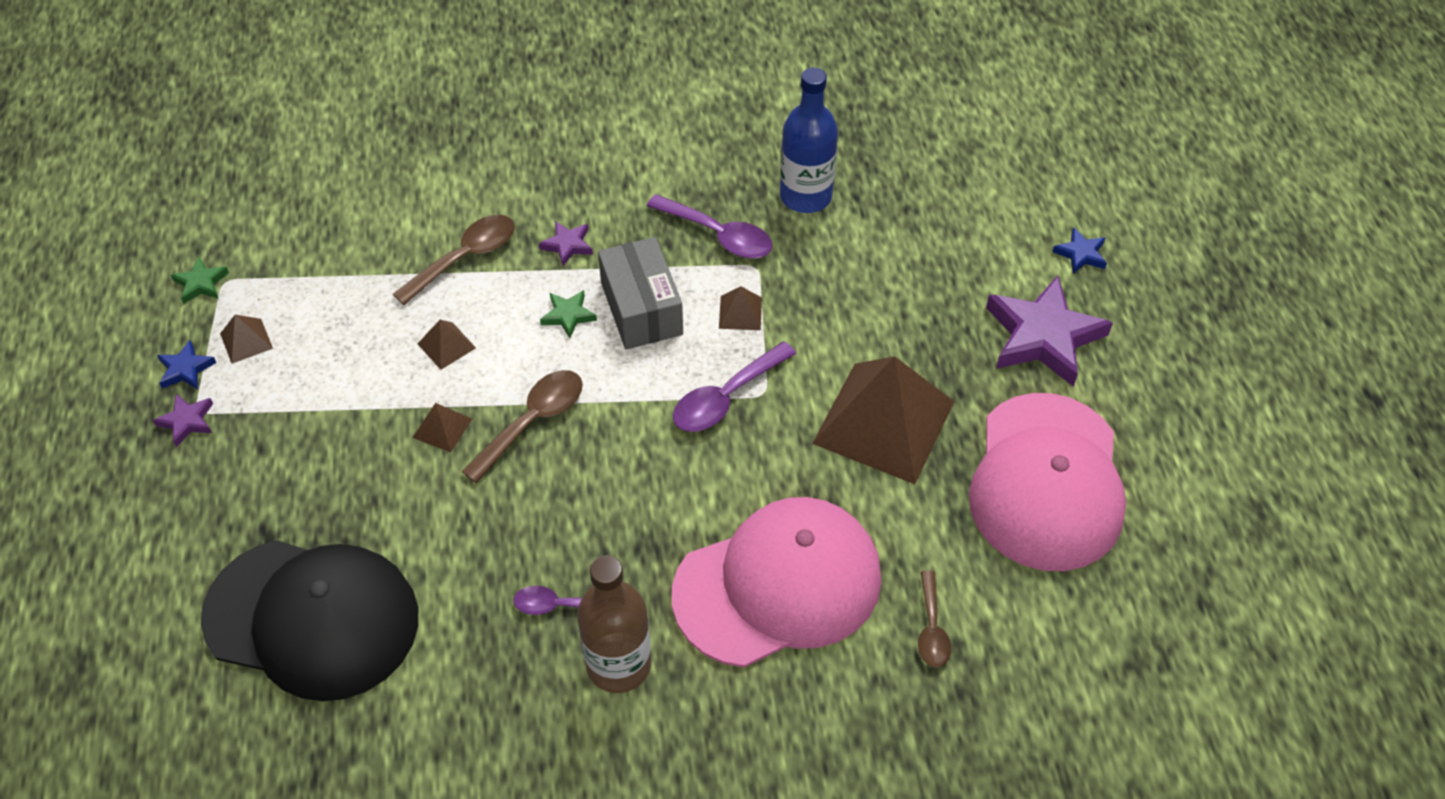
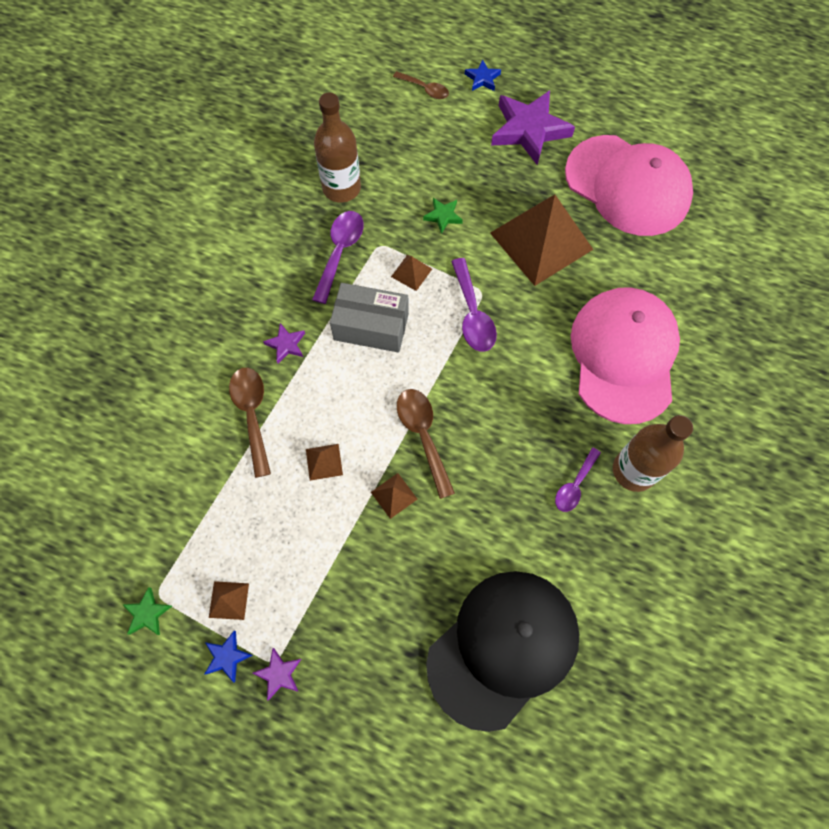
camera: 60 degrees left, 15 degrees up
(568, 315) = (348, 373): green star -> green star (443, 216)
(719, 235) = (340, 252): purple spoon -> purple spoon turned 45 degrees counterclockwise
(805, 196) = (341, 188): blue bottle -> brown bottle
(932, 629) = (692, 293): brown spoon -> brown spoon (425, 89)

